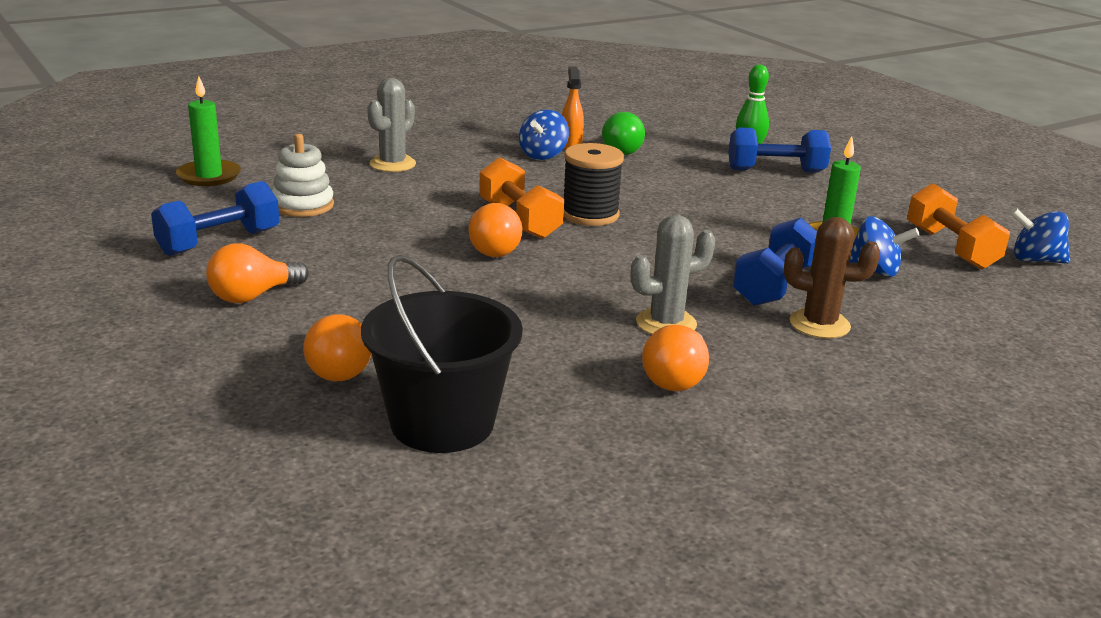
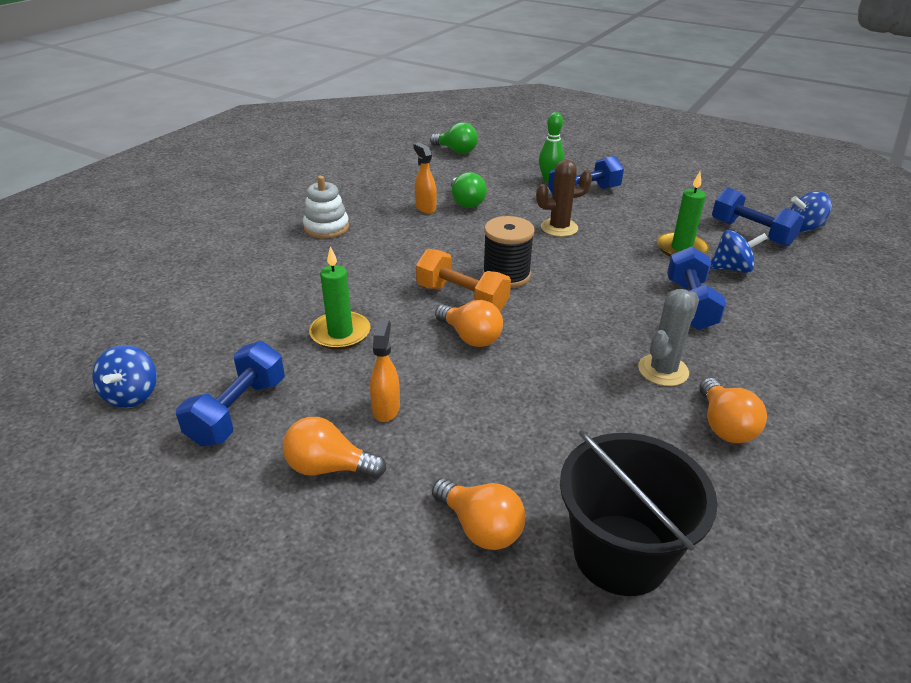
camera: 25 degrees left, 10 degrees up
(209, 176) = (155, 331): green candle -> green candle (340, 333)
(253, 296) = (329, 467): orange light bulb -> orange light bulb turned 75 degrees clockwise
(303, 205) = (274, 339): white stacking toy -> white stacking toy (326, 228)
(347, 275) = (386, 409): none -> orange spray bottle
(392, 164) = (307, 267): grey cactus -> none
(543, 155) = (414, 223): blue spinning top -> blue spinning top (132, 395)
(668, 107) = (456, 151): none -> green light bulb
(819, 324) = (752, 333): brown cactus -> brown cactus (559, 228)
(951, 248) = (751, 233): orange dumbbell -> blue dumbbell

